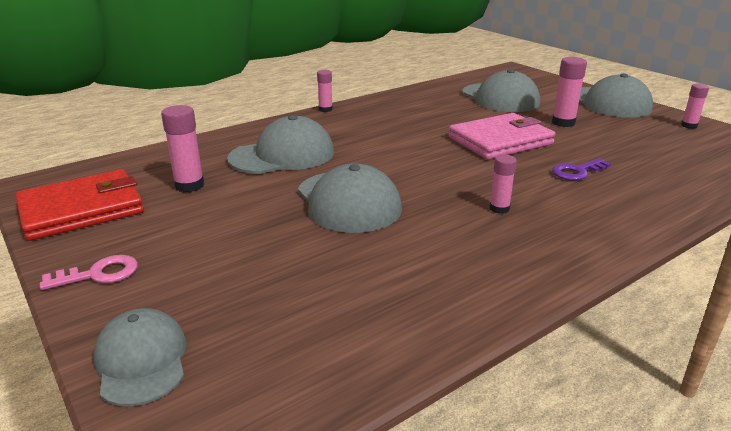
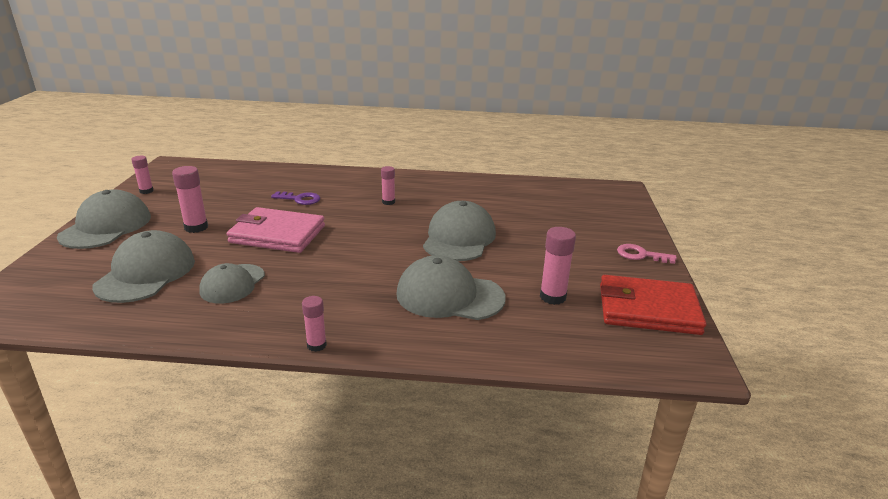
camera: 140 degrees left, 0 degrees up
(141, 360) = (627, 214): grey cap -> grey cap (232, 284)

